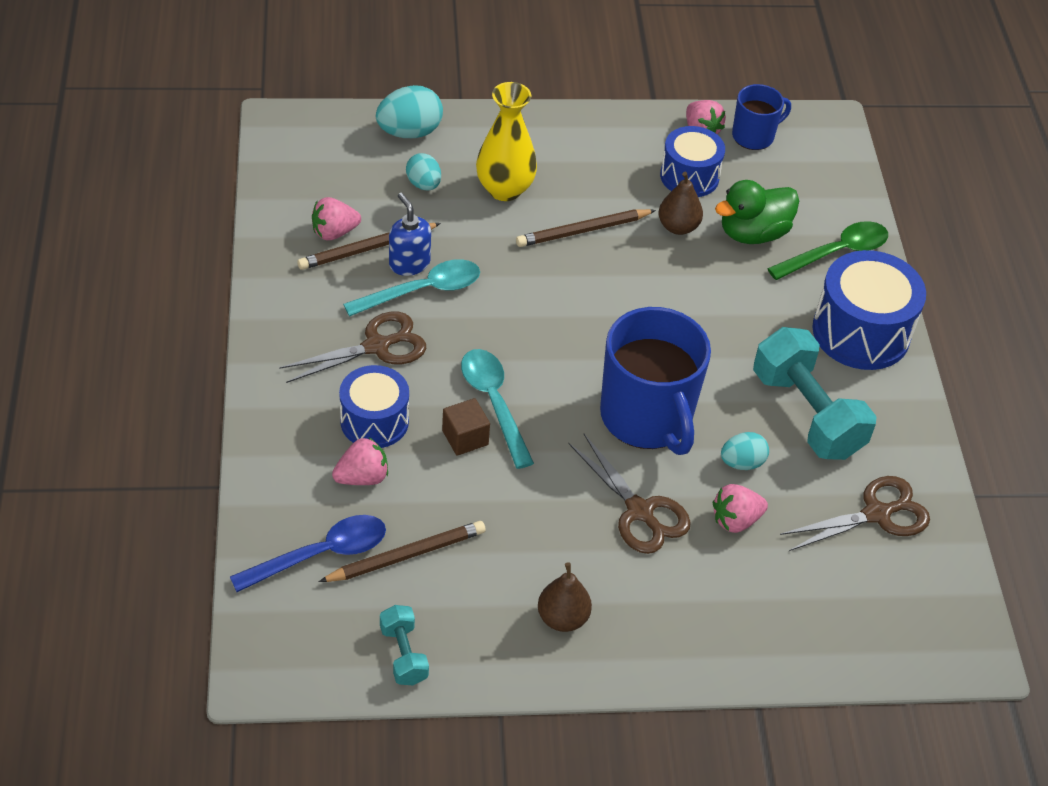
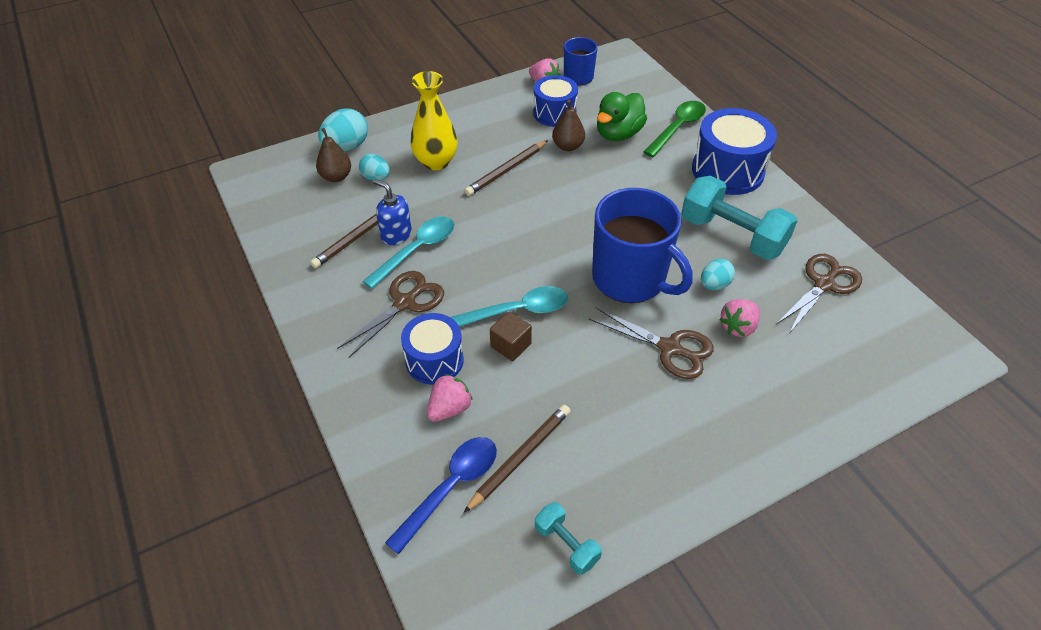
camera: 20 degrees left, 0 degrees up
(334, 232) = (327, 233): pink strawberry -> none
(494, 403) = (517, 311): turquoise spoon -> turquoise spoon turned 120 degrees clockwise
(562, 618) = (668, 455): brown pear -> brown pear (336, 177)

